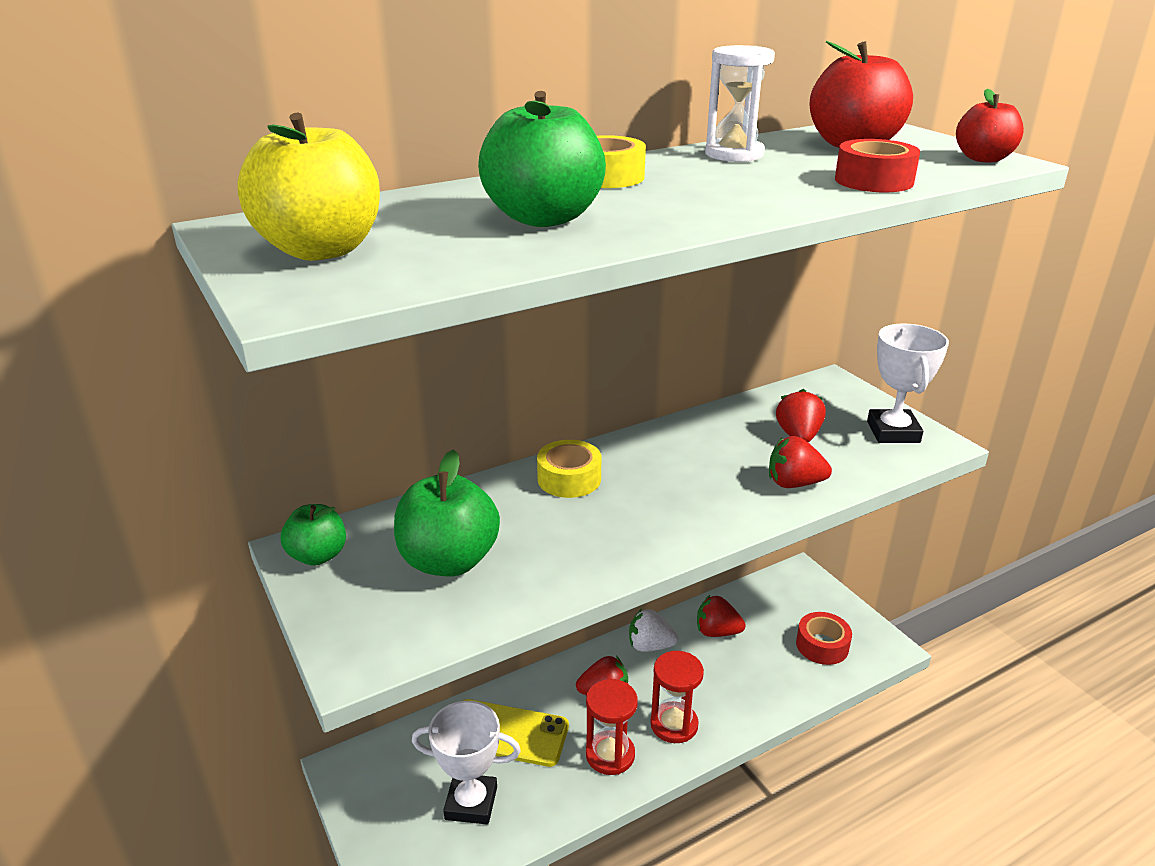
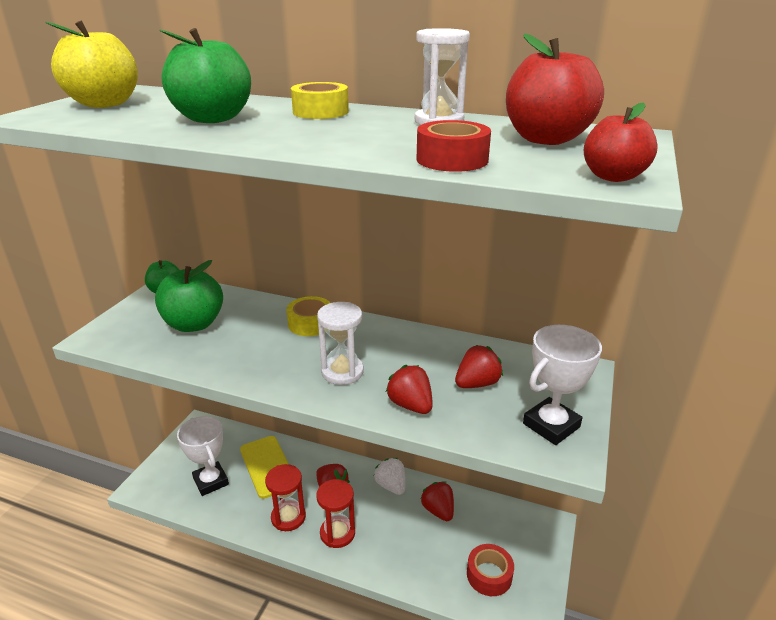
camera: 50 degrees right, 0 degrees up
(693, 497) = (342, 372): none -> white hourglass

